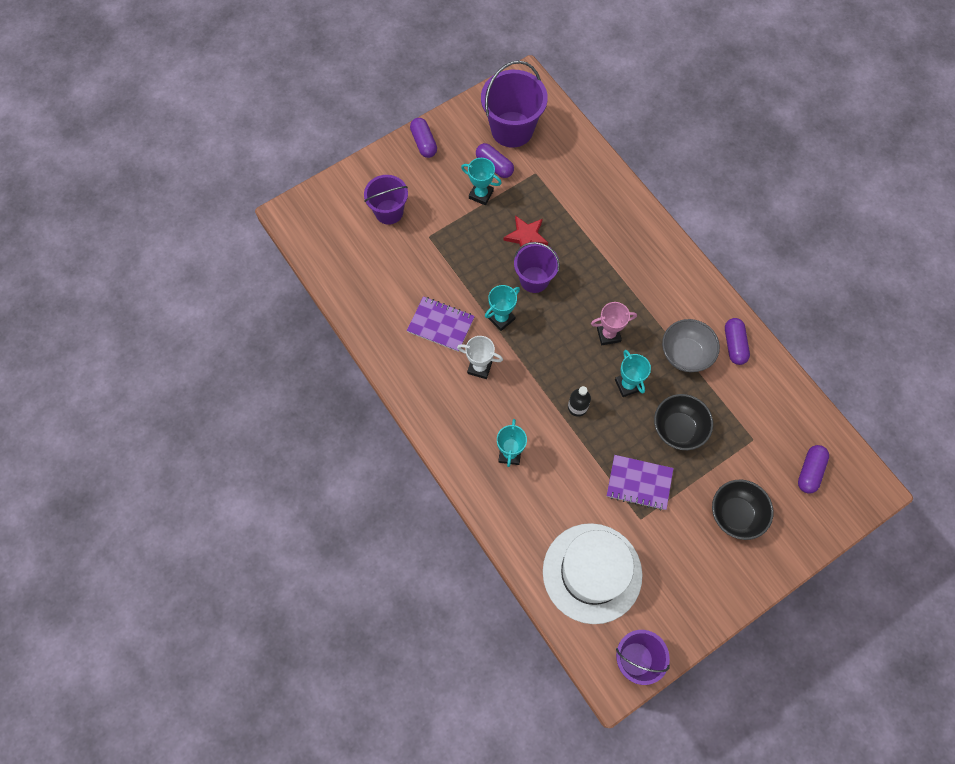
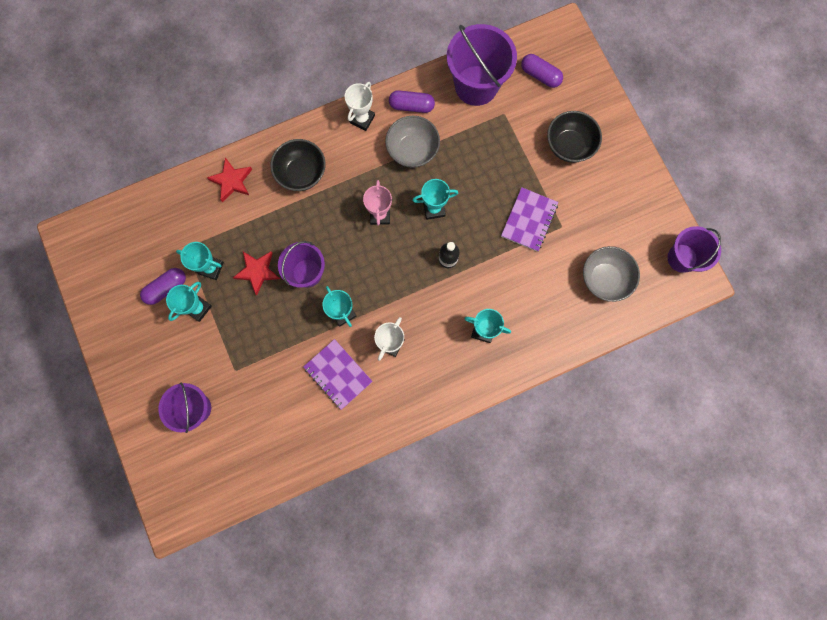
camera: 80 degrees left, 10 degrees up
(424, 143) = (119, 357): purple capsule -> none
(441, 325) = (338, 374): purple notebook -> purple notebook turned 75 degrees counterclockwise
(512, 129) = (127, 262): purple bucket -> purple bucket (476, 85)
(521, 197) = (211, 268): none -> turquoise trophy
(592, 573) = (604, 279): white hat -> grey bowl
(610, 197) = (232, 181): none -> red star
(678, 429) = (484, 174): black bowl -> black bowl (301, 173)
(706, 300) = (362, 119): none -> white trophy

